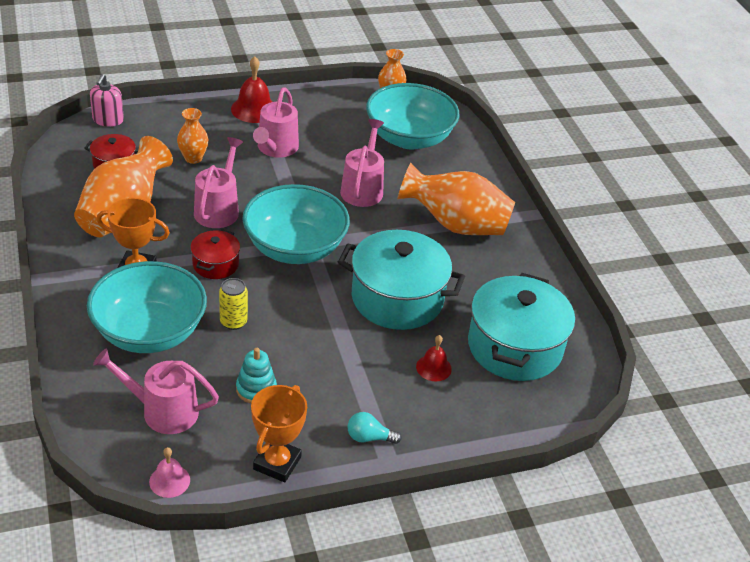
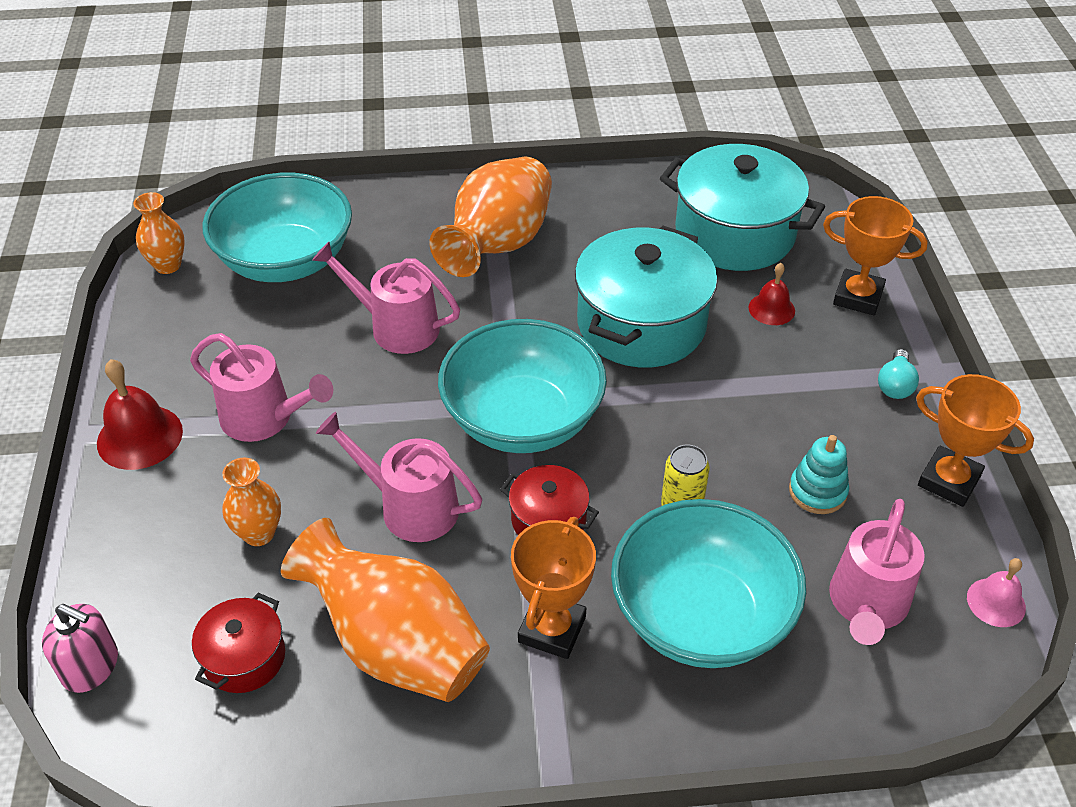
camera: 75 degrees left, 5 degrees up
(463, 420) = (858, 297): none -> orange trophy

